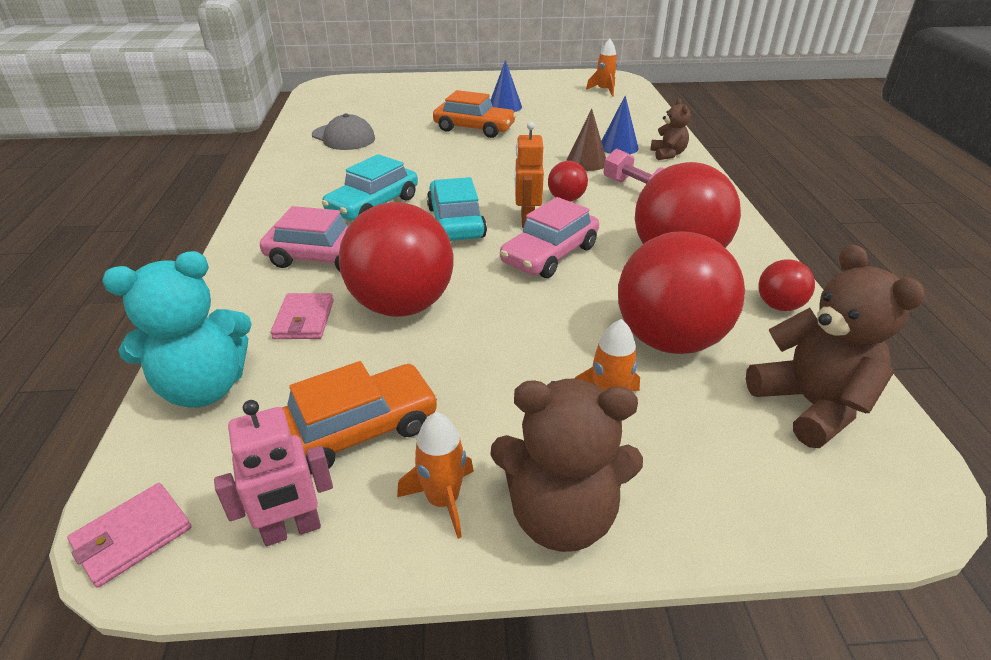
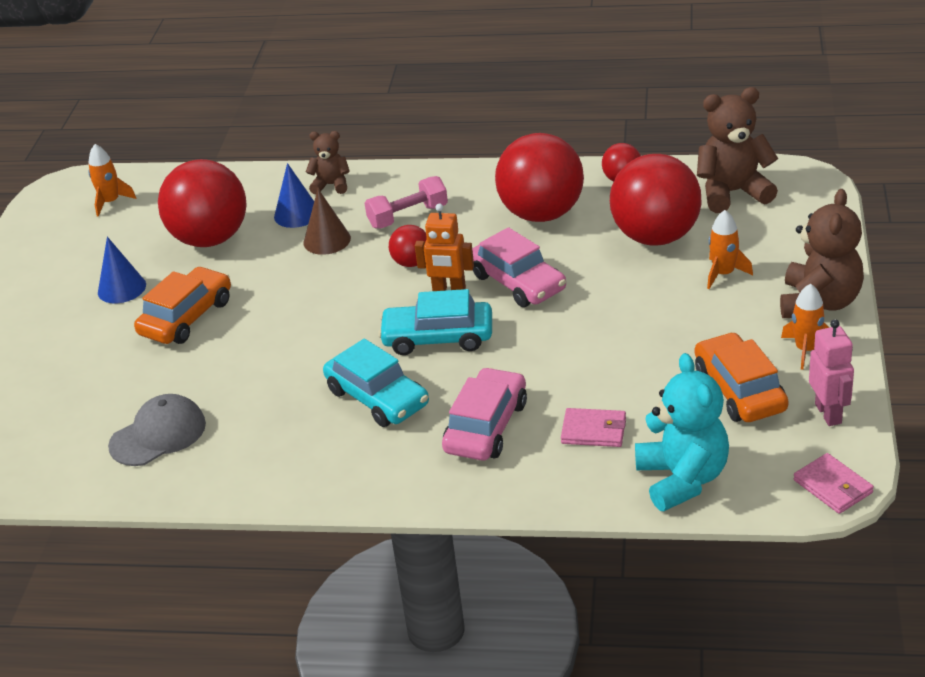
camera: 75 degrees left, 0 degrees up
(402, 305) = (583, 372): red ball -> red ball (210, 239)

